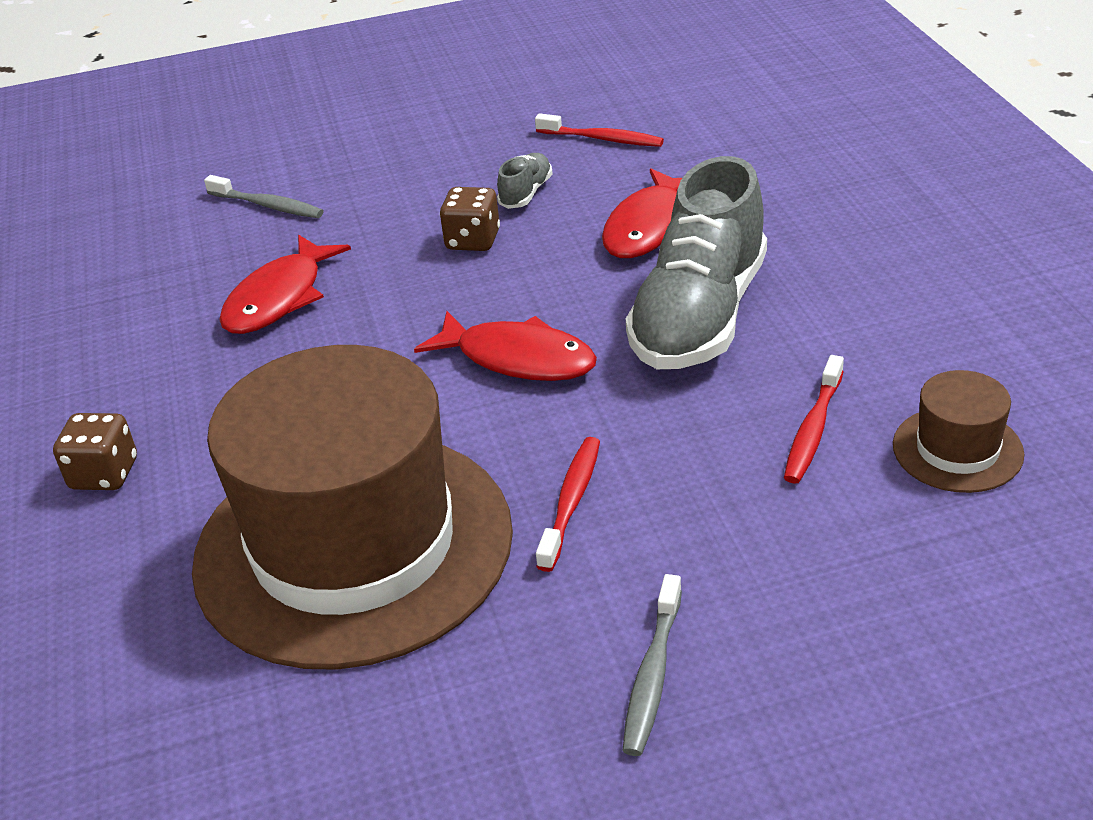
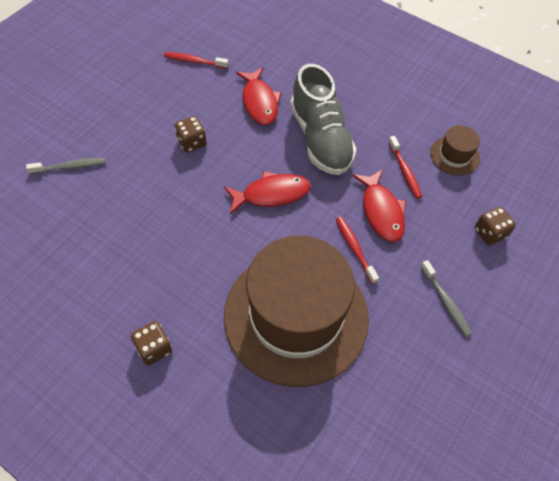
camera: 45 degrees left, 20 degrees up
(279, 298) = (134, 216): red fish -> red fish (381, 211)
(526, 193) = (189, 106): grey shoe -> none
(602, 139) = (194, 61): red toothbrush -> red toothbrush turned 150 degrees counterclockwise
(889, 613) = (489, 233): none -> brown dice

